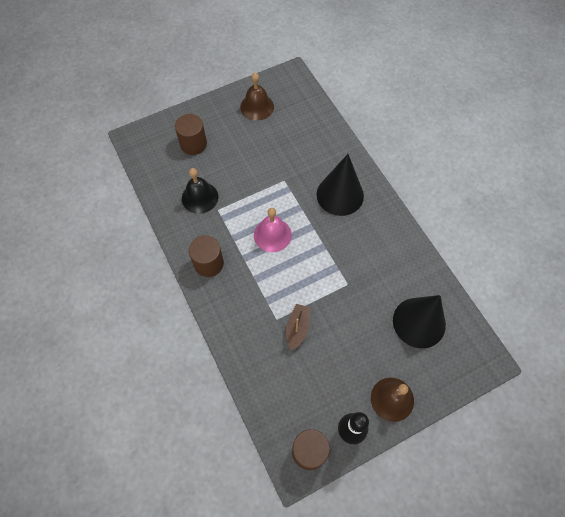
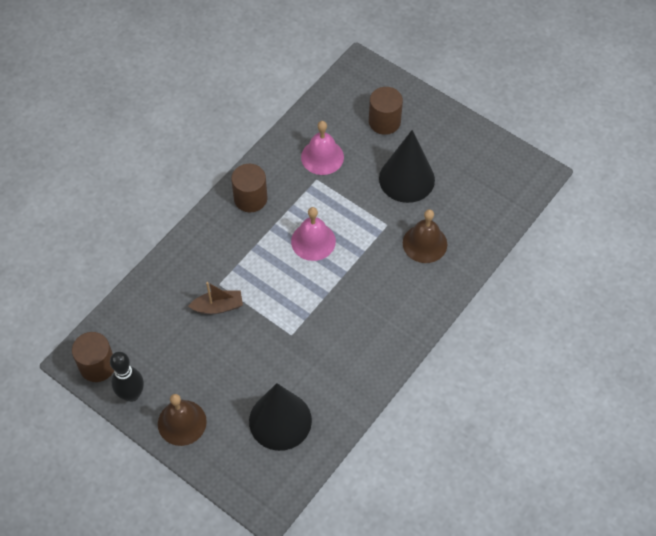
camera: 65 degrees right, 5 degrees down
(200, 197) = (322, 157): black bell -> pink bell
(257, 107) = (470, 158): brown bell -> brown bell (424, 243)
(340, 195) = (399, 286): black cone -> black cone (406, 179)

